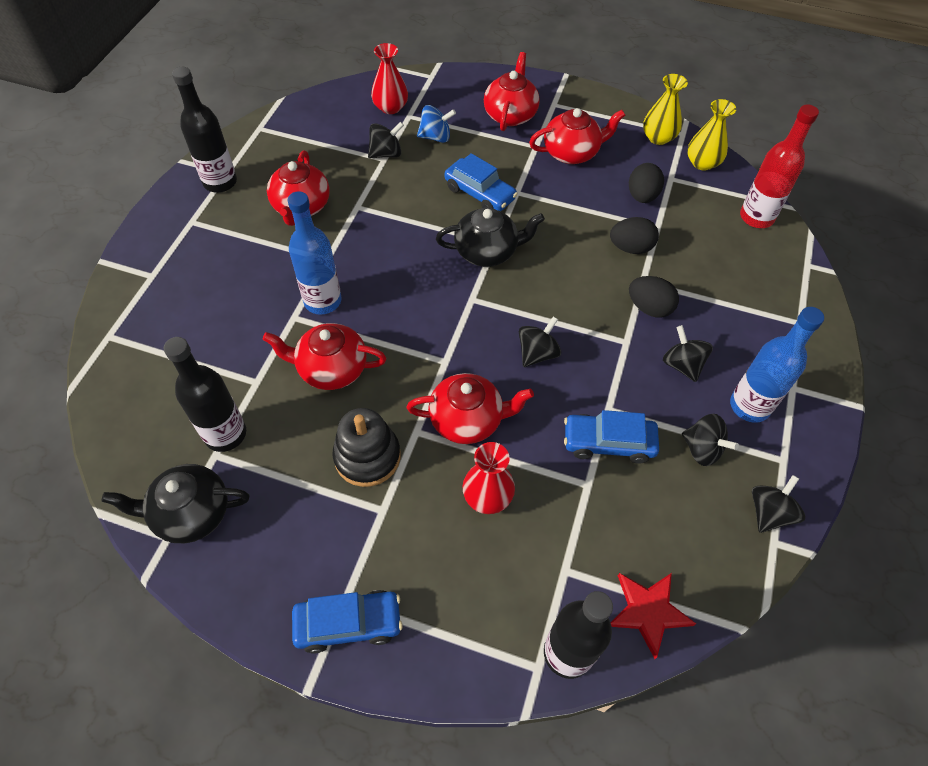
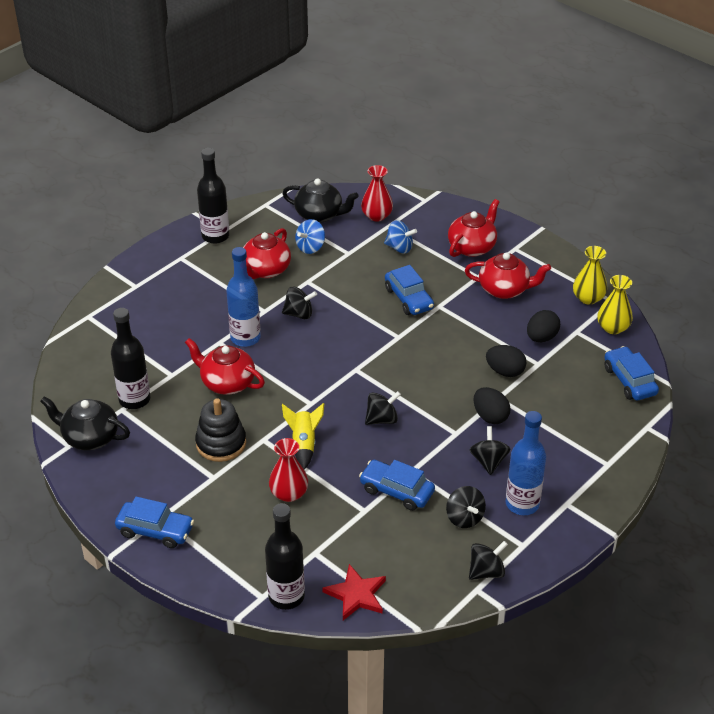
camera: 25 degrees right, 15 degrees down
(338, 164) = (310, 247): none -> blue spinning top
(386, 154) = (352, 249): black spinning top -> black spinning top (299, 314)
(467, 420) = (304, 444): red teapot -> yellow rocket
(487, 252) = (388, 341): black teapot -> black teapot (319, 215)
(756, 217) = (629, 381): red bottle -> blue car

